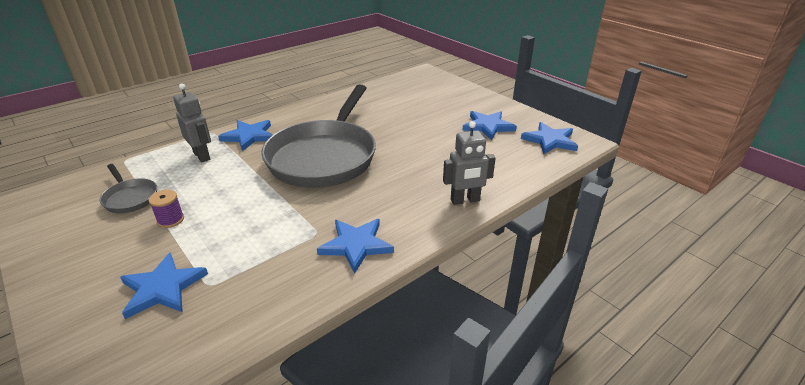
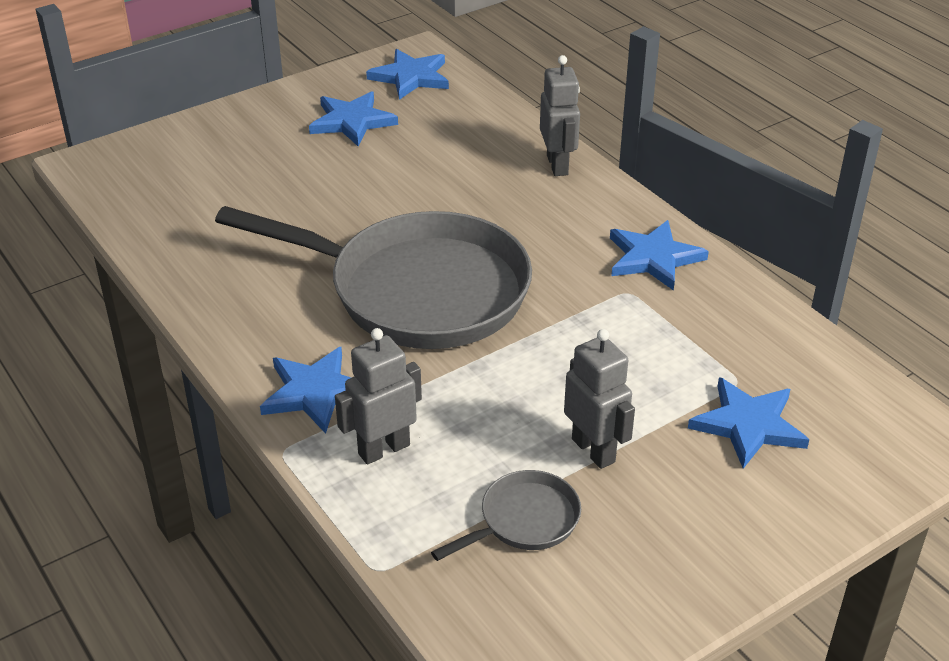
camera: 85 degrees left, 5 degrees up
(170, 220) = (594, 450): purple spool -> grey robot

